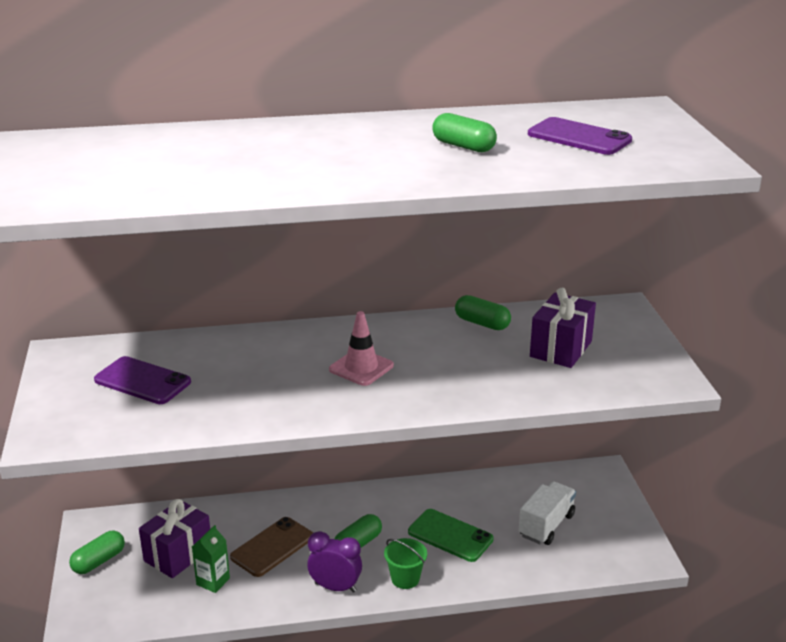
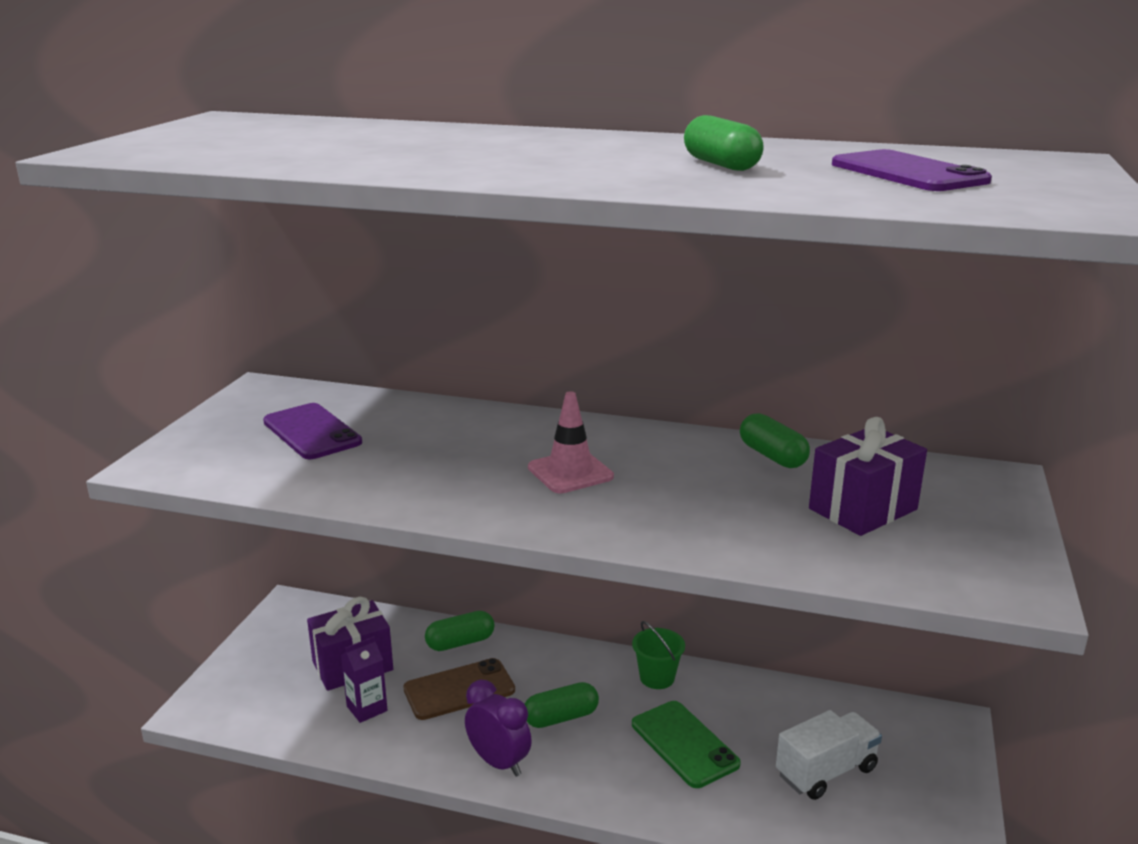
camera: 25 degrees right, 5 degrees down
(99, 561) = (269, 648): green capsule -> green capsule (460, 642)
(213, 581) = (367, 708): green carton -> purple carton
(405, 579) = (591, 781): green bucket -> green bucket (657, 678)

